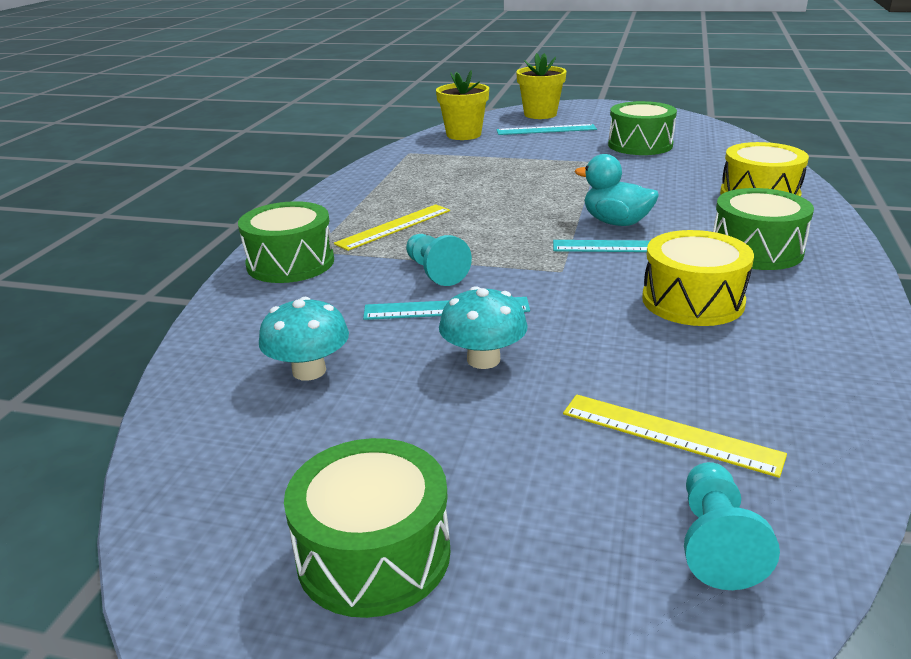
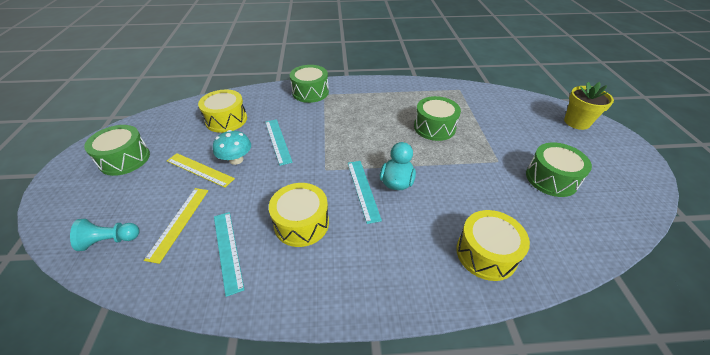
camera: 70 degrees right, 15 degrees up
(309, 371) = (226, 120): turquoise mushroom -> yellow drum
(394, 227) = (357, 108): yellow ruler -> yellow ruler (200, 169)
(435, 272) = (312, 130): turquoise pawn -> none
(463, 135) = (505, 100): yellow flower pot -> none
(546, 130) = (544, 130): turquoise ruler -> turquoise ruler (227, 250)
(756, 250) = (380, 252): green drum -> green drum (434, 127)

